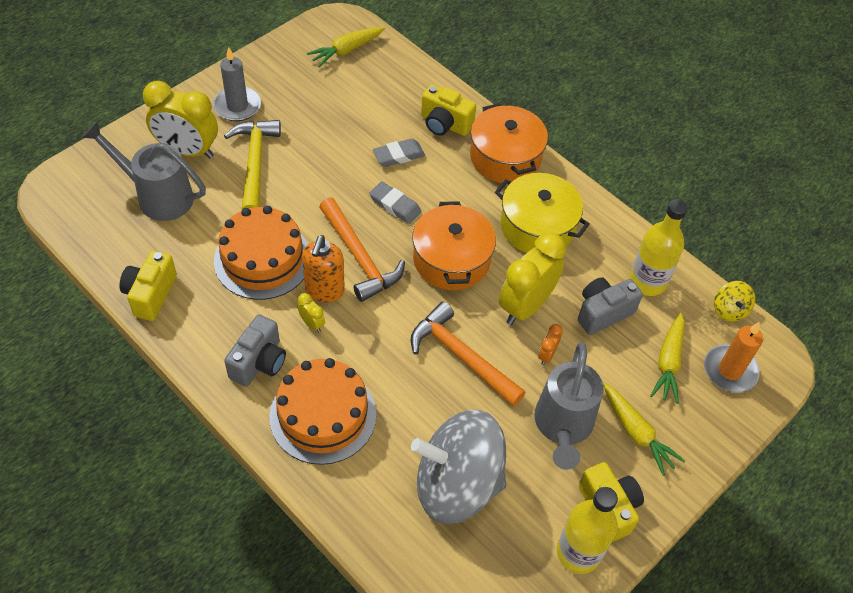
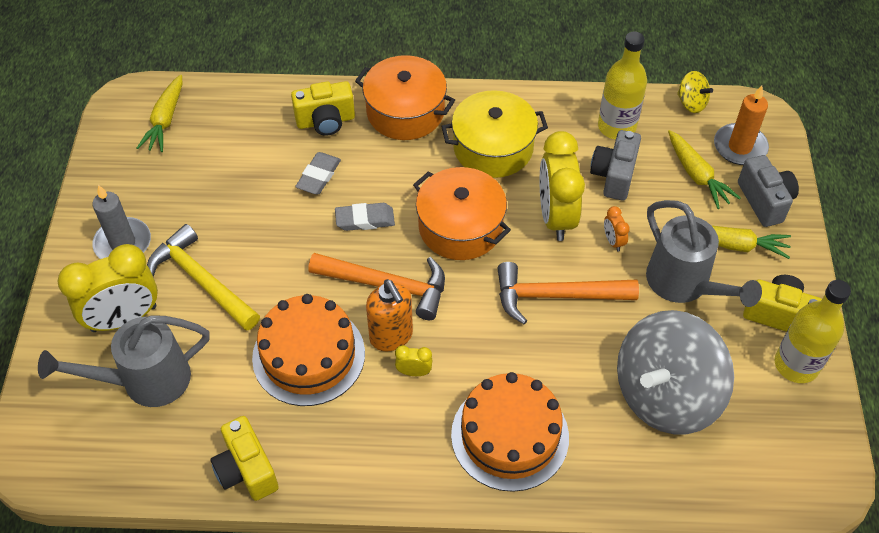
camera: 40 degrees left, 0 degrees up
(259, 362) = (409, 441): grey camera -> grey camera (764, 201)

